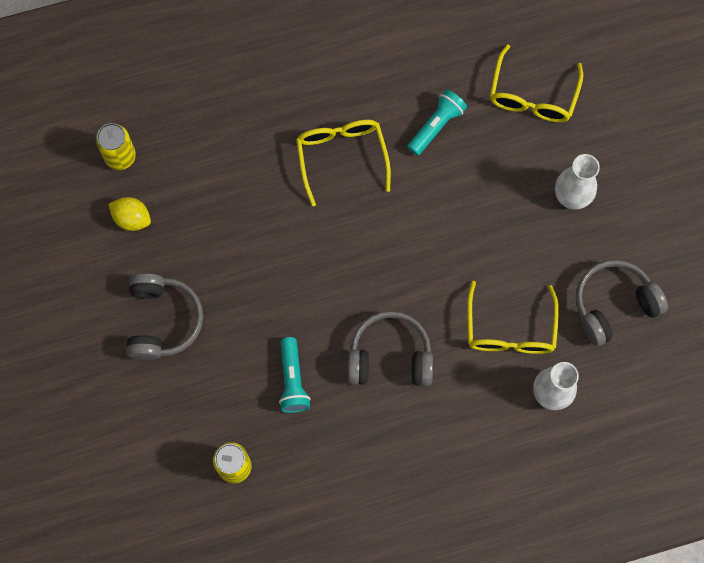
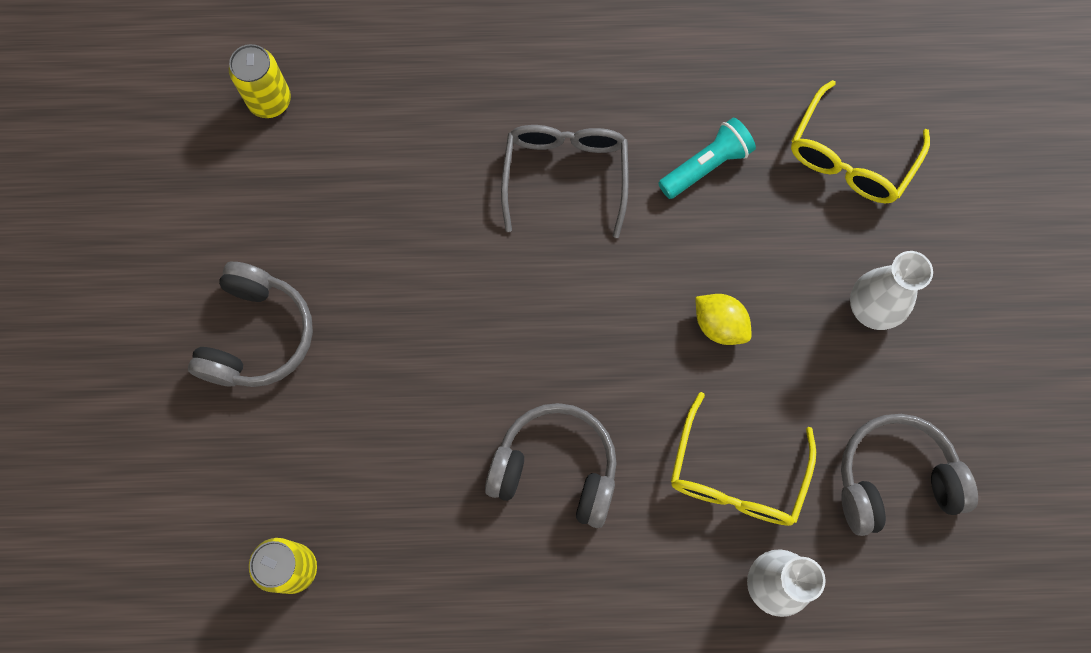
camera: 15 degrees right, 0 degrees up
(132, 218) = (260, 186): yellow lemon -> yellow lemon (719, 325)
(293, 380) = (410, 466): turquoise flashlight -> none
(341, 156) = (565, 174): yellow glasses -> grey glasses

